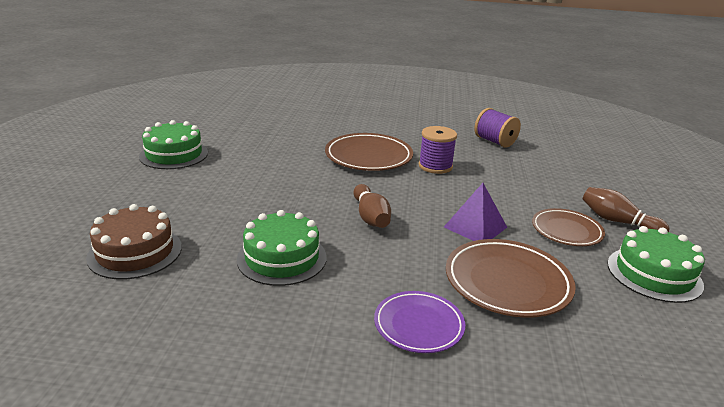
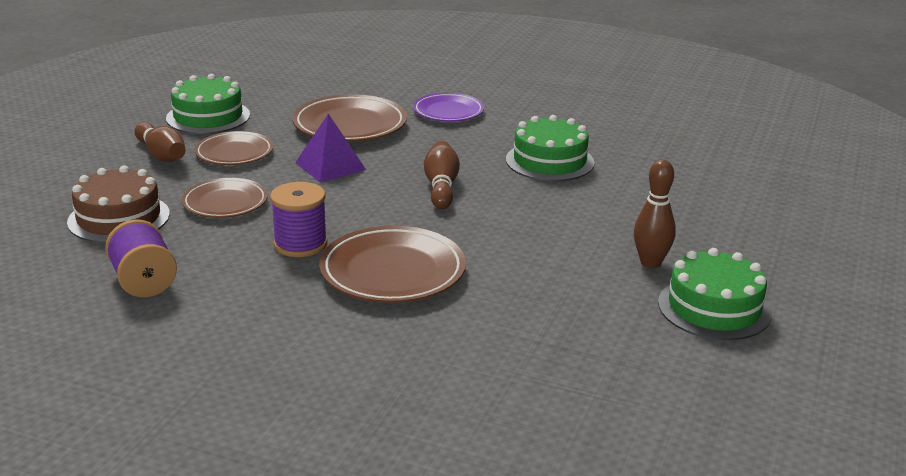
camera: 165 degrees left, 0 degrees up
(135, 252) = (697, 180): brown cake -> brown cake (119, 218)
(205, 175) = (650, 263): none -> brown bowling pin
(513, 187) = (225, 203): none -> brown plate

